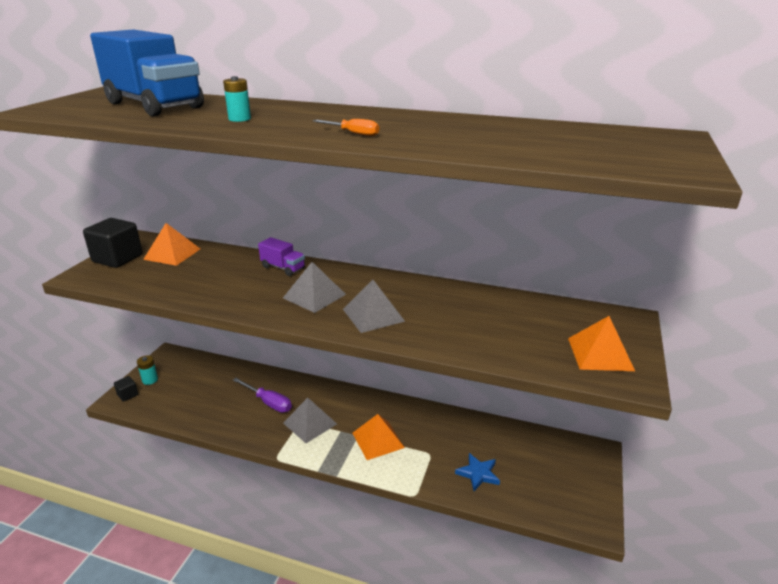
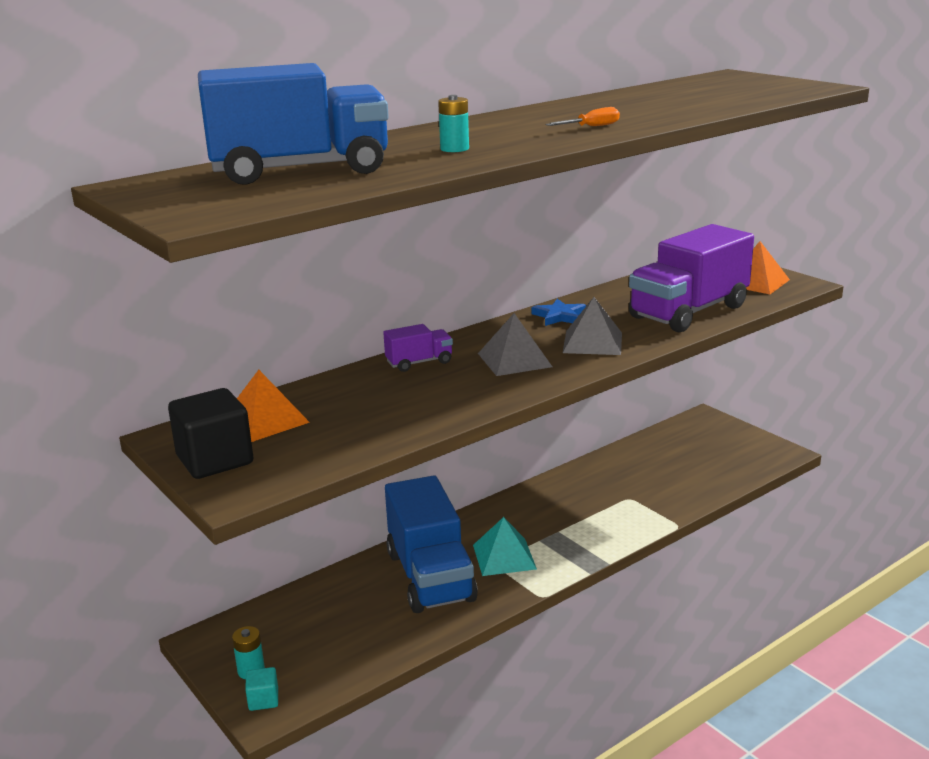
camera: 55 degrees left, 5 degrees down
(128, 395) = (263, 700): black cube -> turquoise cube
(268, 402) = (430, 576): purple screwdriver -> blue truck
(310, 423) = (504, 557): grey pyramid -> turquoise pyramid
(378, 440) = (578, 521): orange pyramid -> none
(478, 474) = (680, 482): blue star -> blue star (559, 316)
(482, 338) = (688, 312): none -> purple truck

